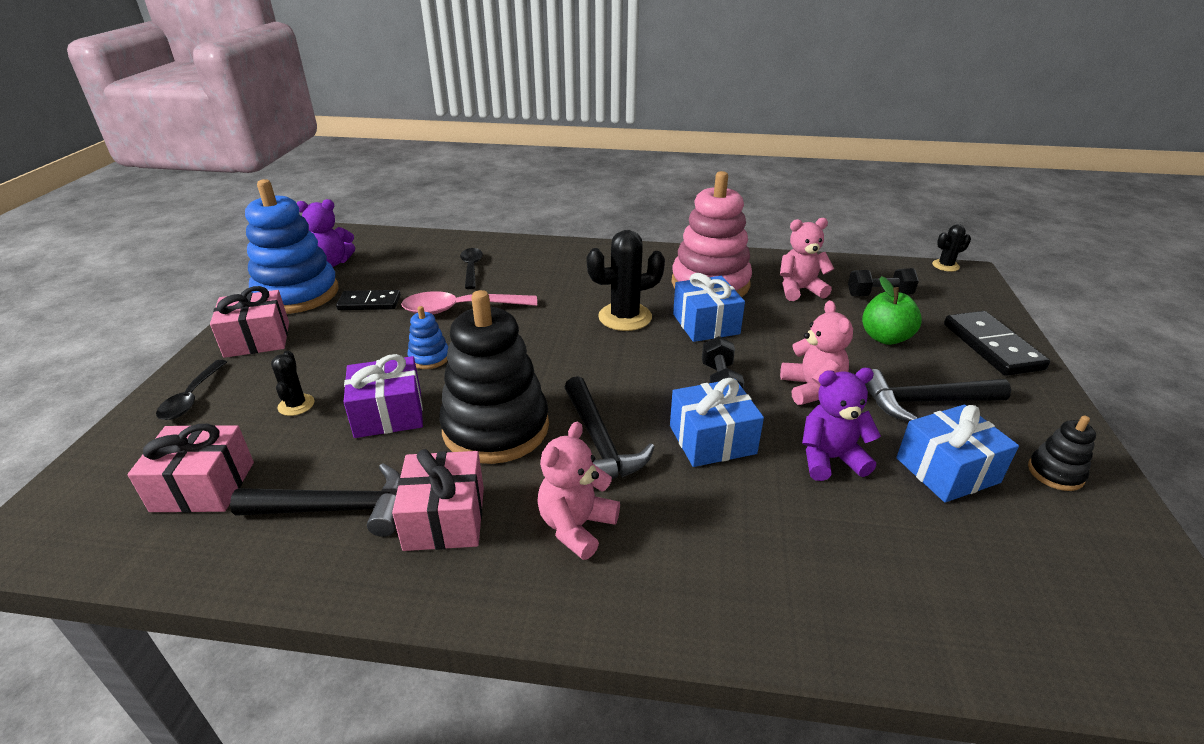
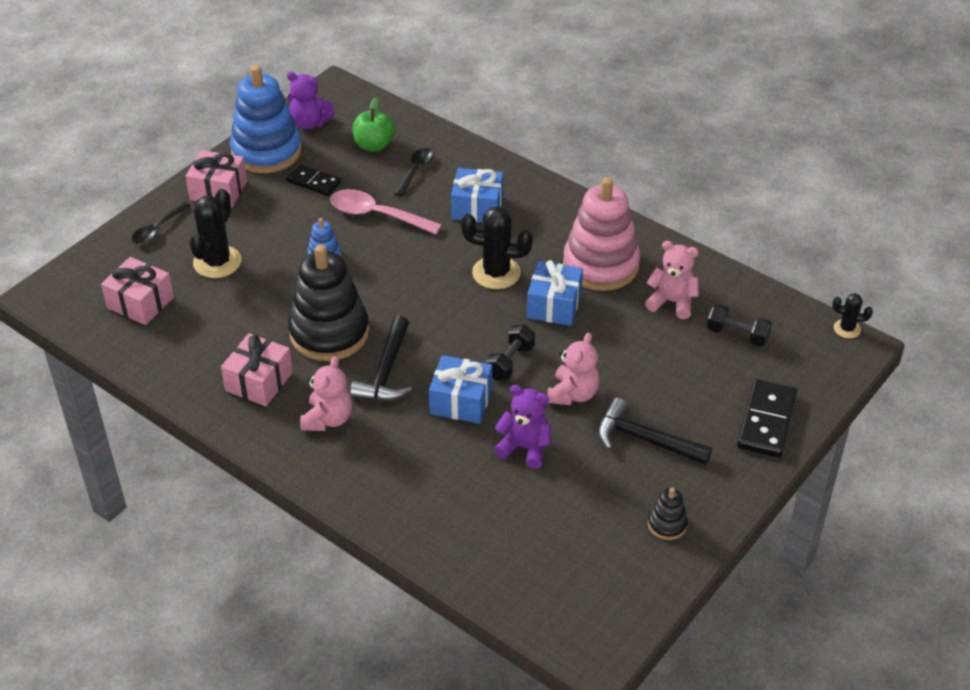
camera: 30 degrees right, 10 degrees up
(296, 405) = (217, 262): black cactus -> black cactus, size x1.86
(336, 509) = (204, 349): black hammer -> none
(388, 413) = (270, 293): purple gift -> none
(576, 526) = (328, 419): pink teddy bear -> pink teddy bear turned 135 degrees clockwise
(885, 338) = (686, 377): green apple -> green apple (374, 145)
(947, 470) = (594, 489): blue gift -> blue gift (477, 208)

